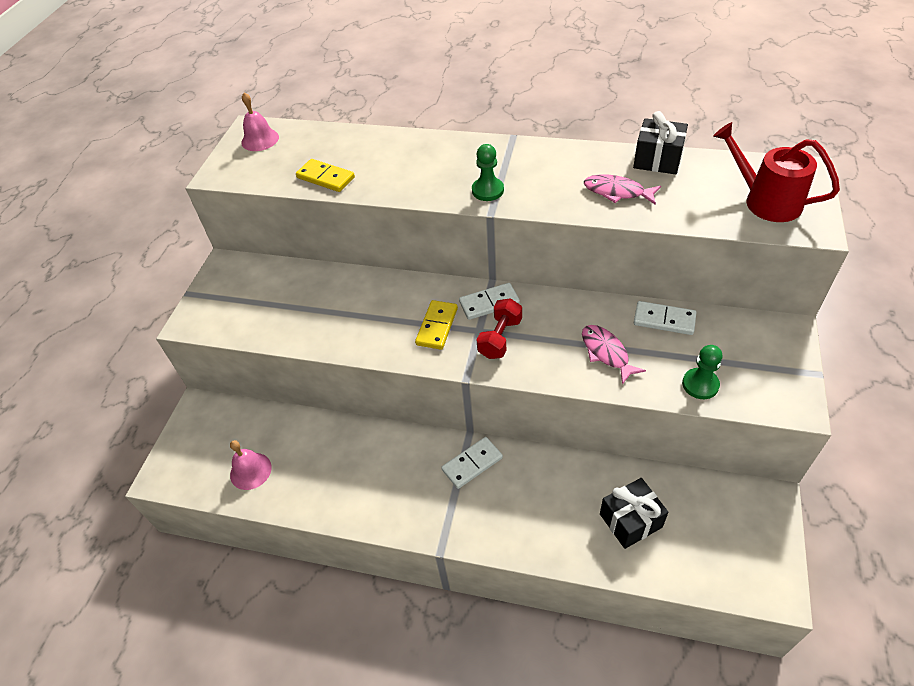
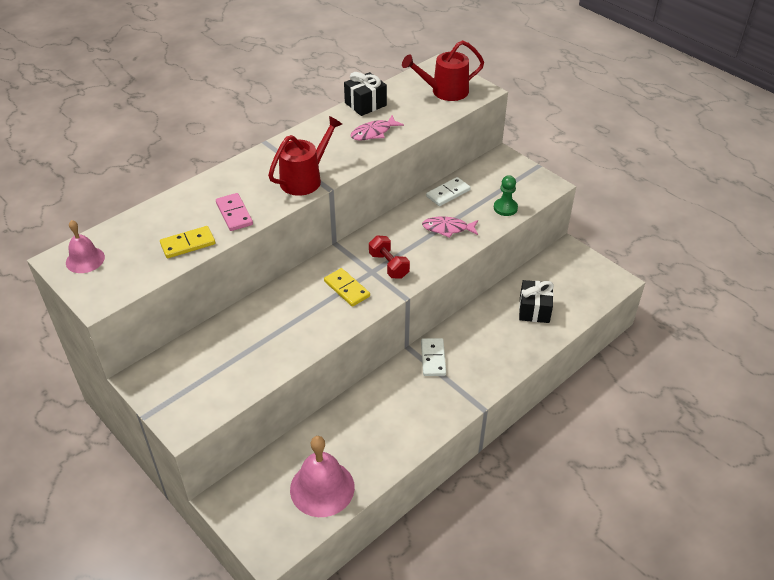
camera: 60 degrees left, 5 degrees down
(250, 471) = (322, 488): pink bell -> pink bell, size x1.69
(391, 179) = (234, 214): none -> pink domino
(487, 190) = (305, 179): green pawn -> red watering can
(489, 303) = (354, 255): white domino -> none

